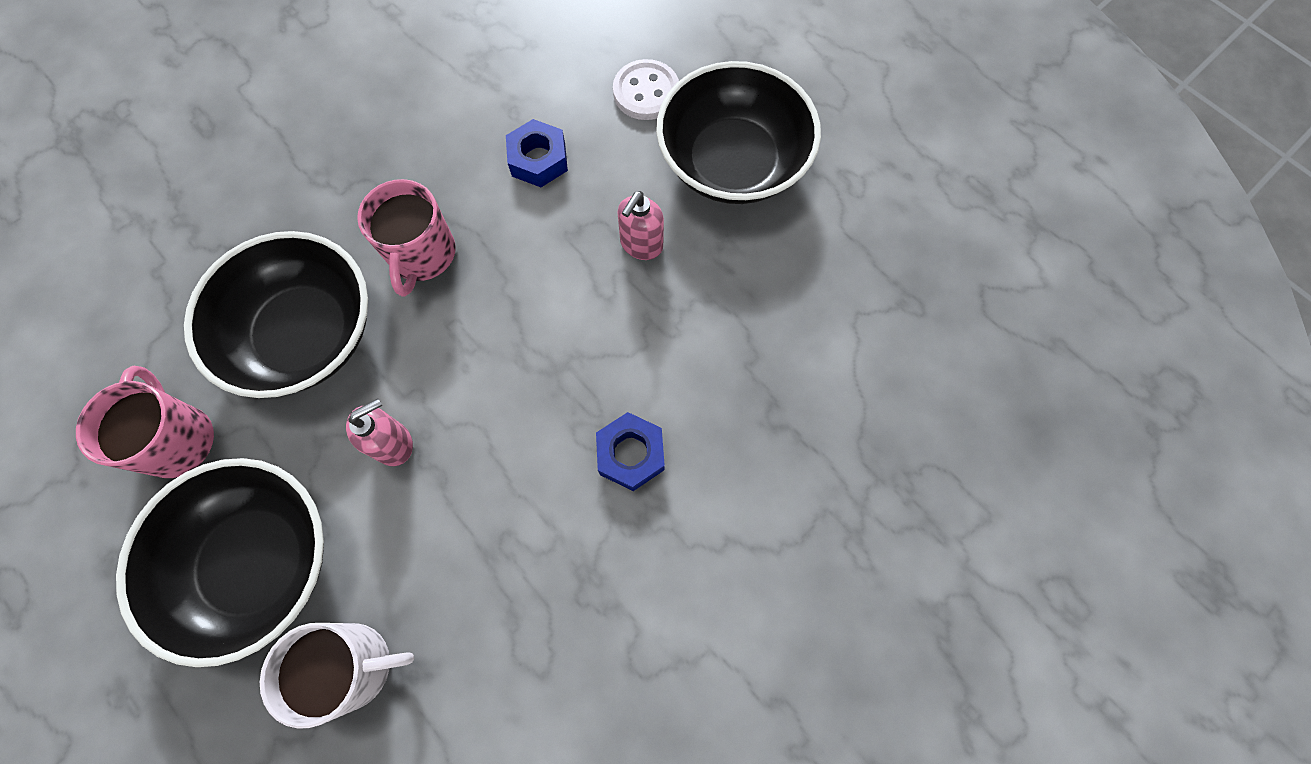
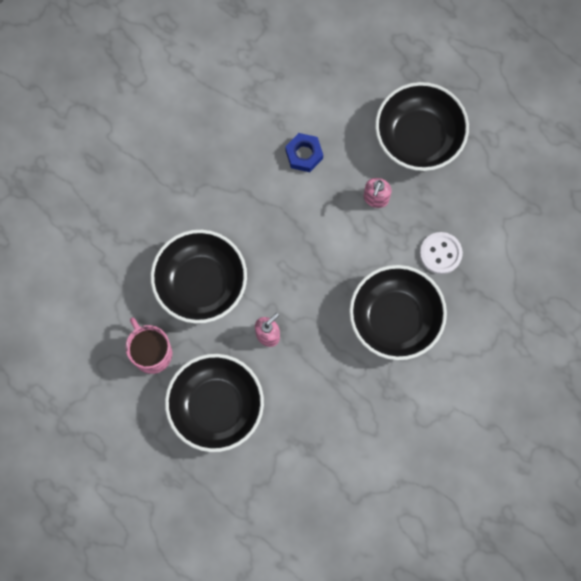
camera: 10 degrees left, 5 degrees up
(354, 665) = (281, 446): white mug -> none
(422, 255) = (252, 226): pink mug -> none
(630, 454) = (395, 318): blue nut -> black bowl
(646, 92) = (358, 98): white button -> white button (440, 253)

